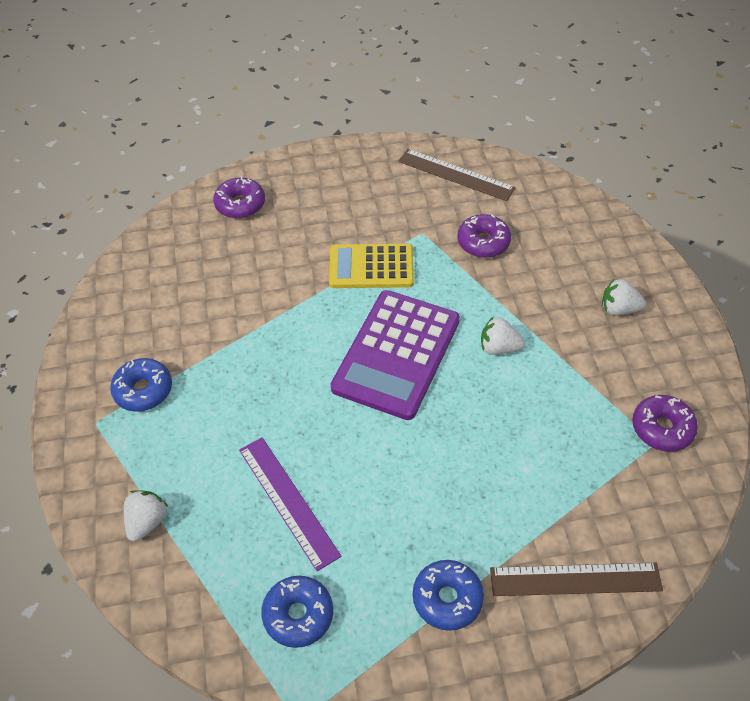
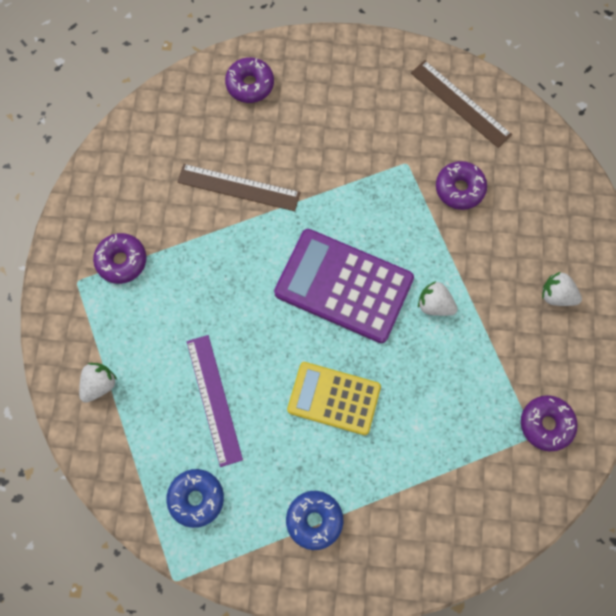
camera: 15 degrees right, 20 degrees up
(143, 390) = (122, 261): blue donut -> purple donut
(371, 267) = (349, 188): yellow calculator -> yellow calculator (334, 398)
(397, 354) = (343, 286): purple calculator -> purple calculator turned 75 degrees clockwise
(575, 579) = (420, 535): brown ruler -> brown ruler (238, 187)

